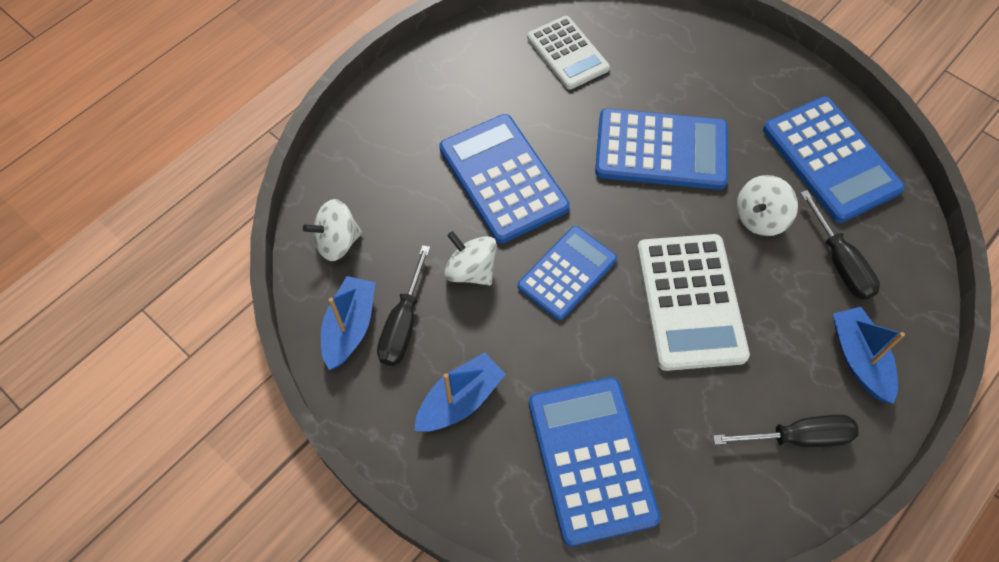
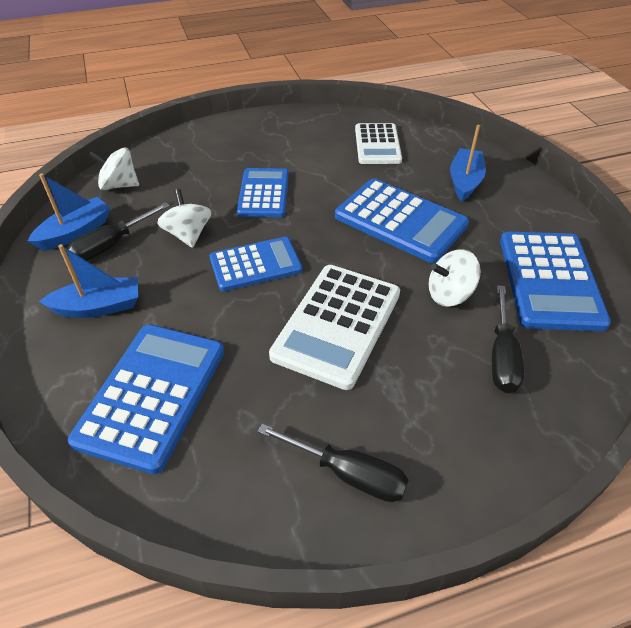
camera: 30 degrees right, 15 degrees down
(503, 178) = (263, 193): blue calculator -> blue calculator, size x0.67
(859, 359) = (463, 440): blue boat -> blue boat (465, 181)

